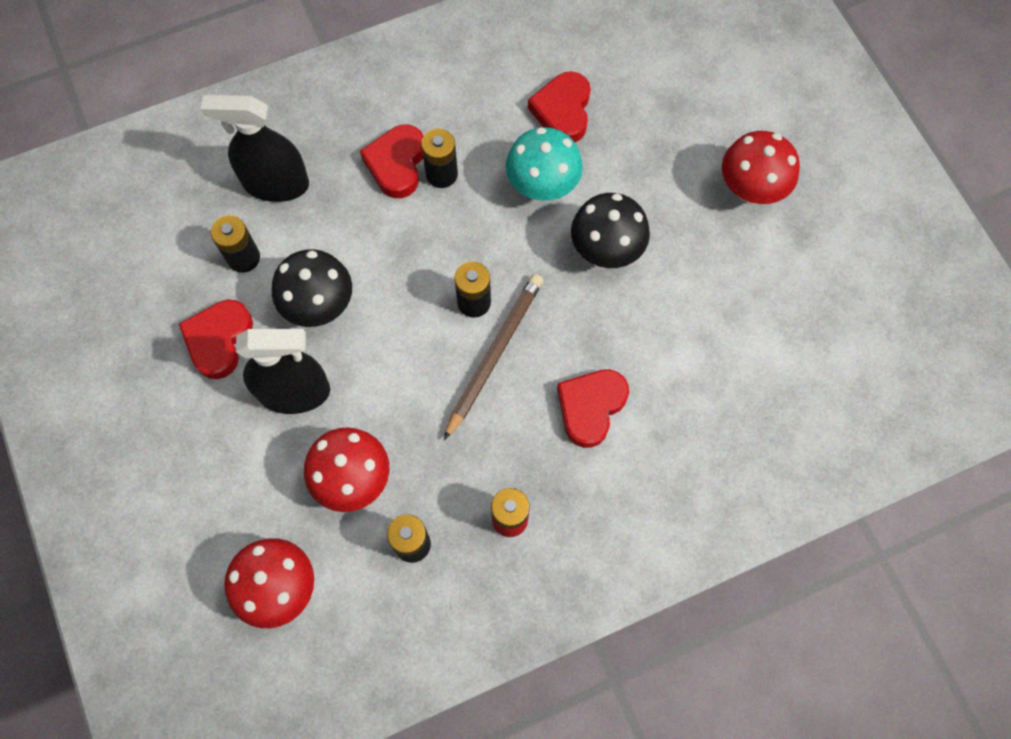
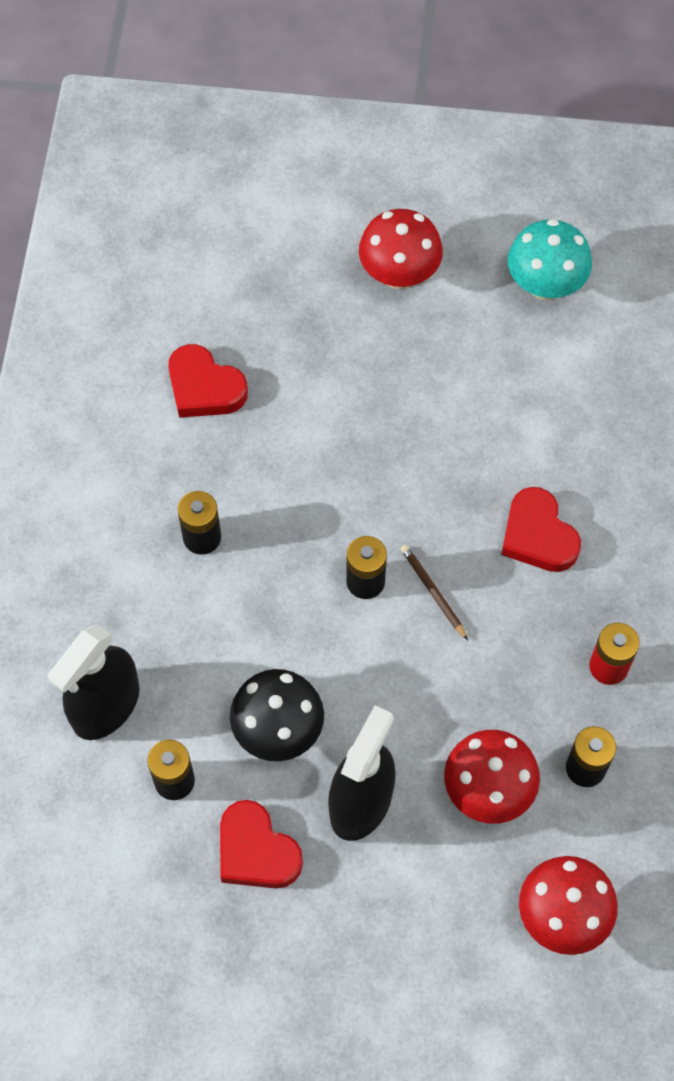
camera: 60 degrees left, 5 degrees down
(397, 164) = (161, 574): red heart -> none
(494, 354) = (433, 592): brown pencil -> brown pencil, size x0.54
(542, 186) = (277, 451): turquoise mushroom -> turquoise mushroom (545, 285)
(606, 250) = (384, 433): black mushroom -> none

